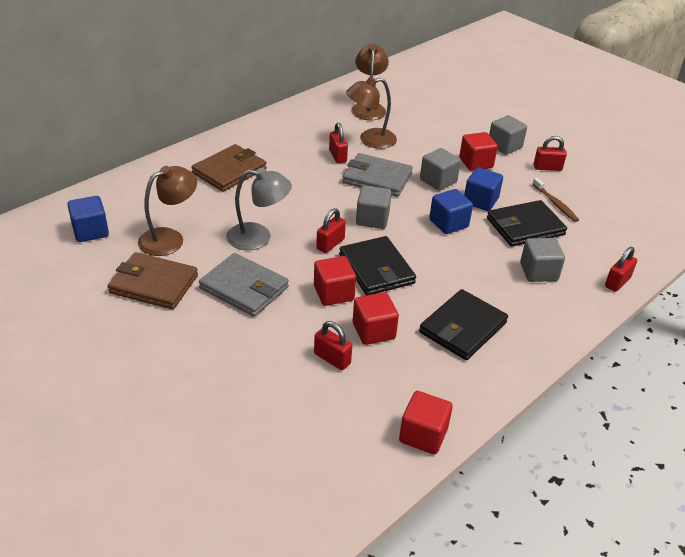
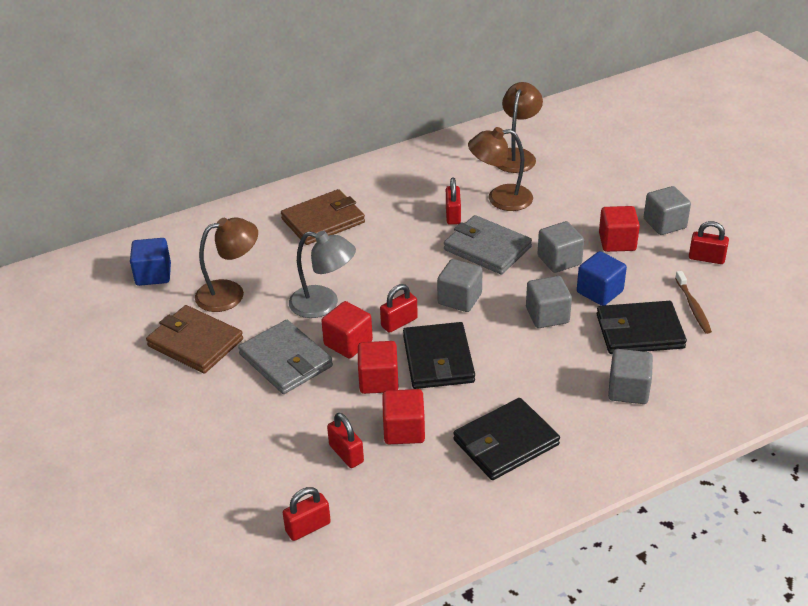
camera: 20 degrees right, 0 degrees up
(423, 435) = (407, 553): red cube -> red cube (348, 343)
(448, 223) = (547, 315): blue cube -> grey cube
(617, 282) = (721, 417): red padlock -> red padlock (308, 527)

